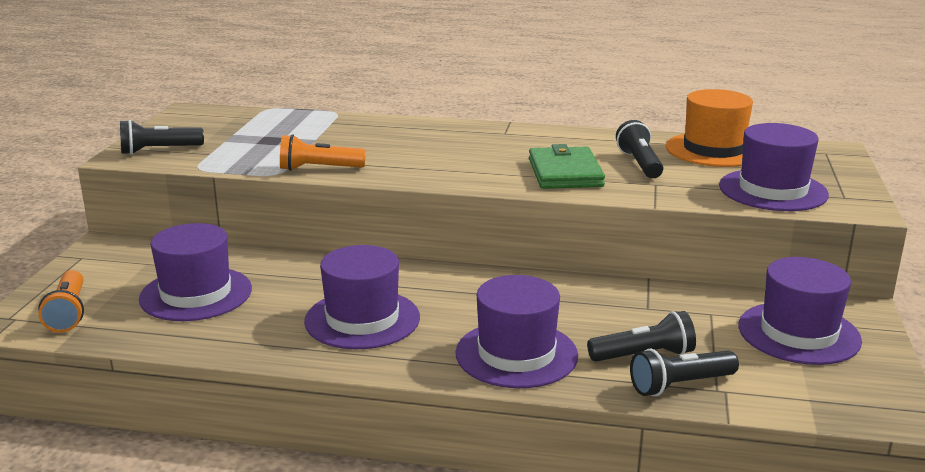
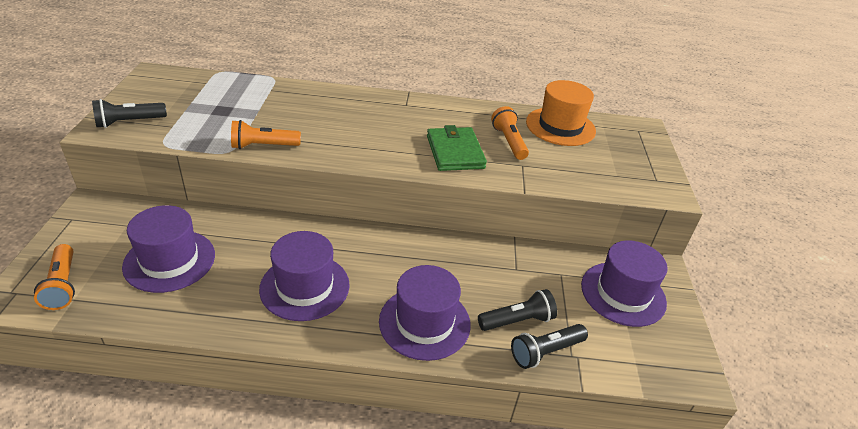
camera: 10 degrees left, 15 degrees up
(639, 164) = (509, 142): black flashlight -> orange flashlight
(773, 190) = (606, 173): purple hat -> none

